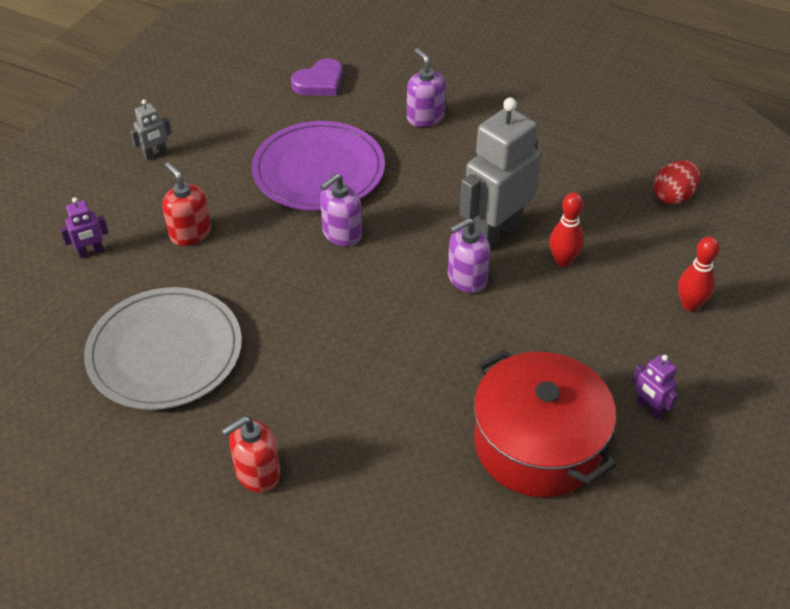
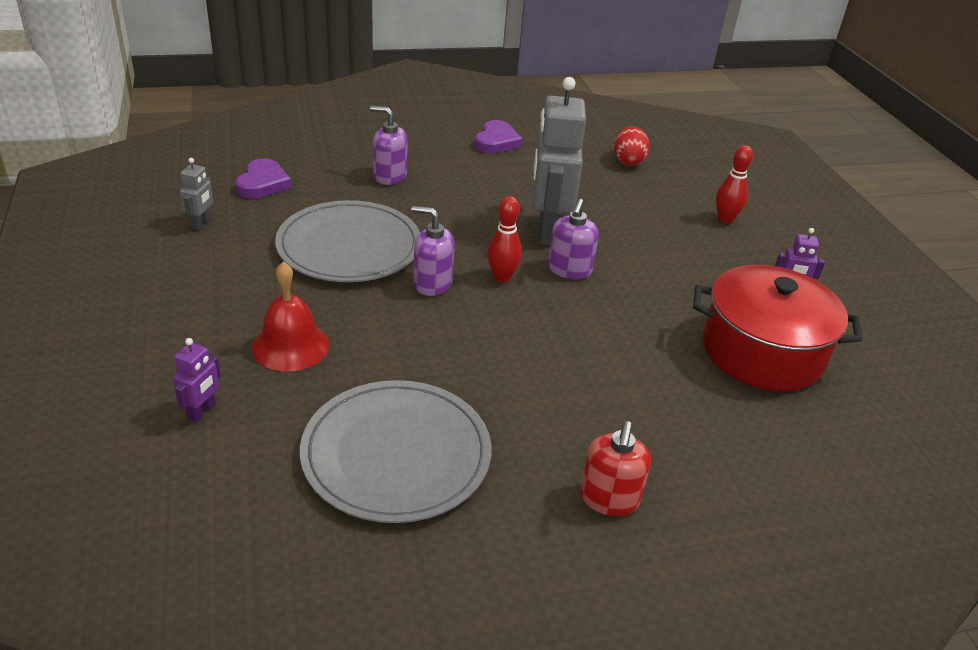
camera: 45 degrees left, 10 degrees down
(155, 154) = (166, 298): grey robot -> grey robot (201, 223)
(190, 233) = (290, 346): red soap dispenser -> red bell
(318, 170) = (349, 246): purple plate -> grey plate
(341, 234) = (432, 283): purple soap dispenser -> purple soap dispenser turned 105 degrees clockwise
(563, 261) = (616, 228): red bowling pin -> red bowling pin (502, 277)
(565, 120) = (496, 141): none -> purple heart

